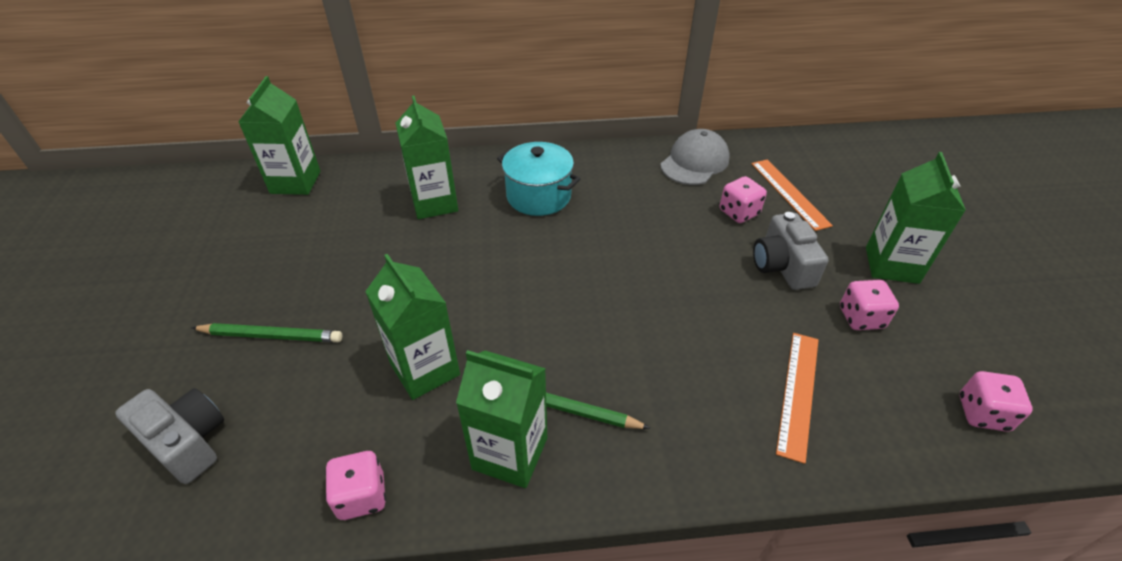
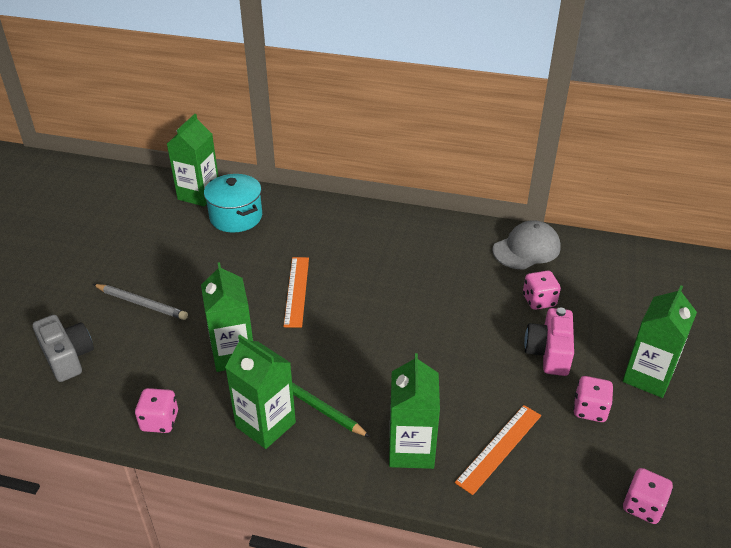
camera: 20 degrees right, 5 degrees down
(271, 336) = (142, 303): green pencil -> grey pencil
(434, 203) = (294, 234): green carton -> green carton (411, 449)
(538, 196) = (378, 248): turquoise pot -> turquoise pot (236, 217)
(782, 266) = (549, 352): grey camera -> pink camera
(789, 193) = (596, 295): orange ruler -> orange ruler (297, 291)

